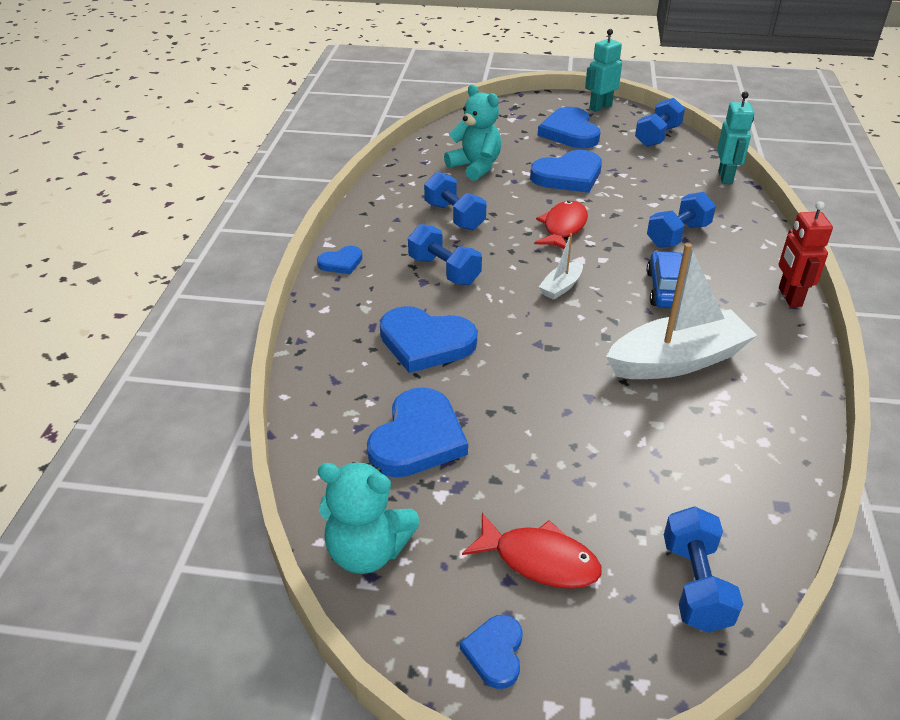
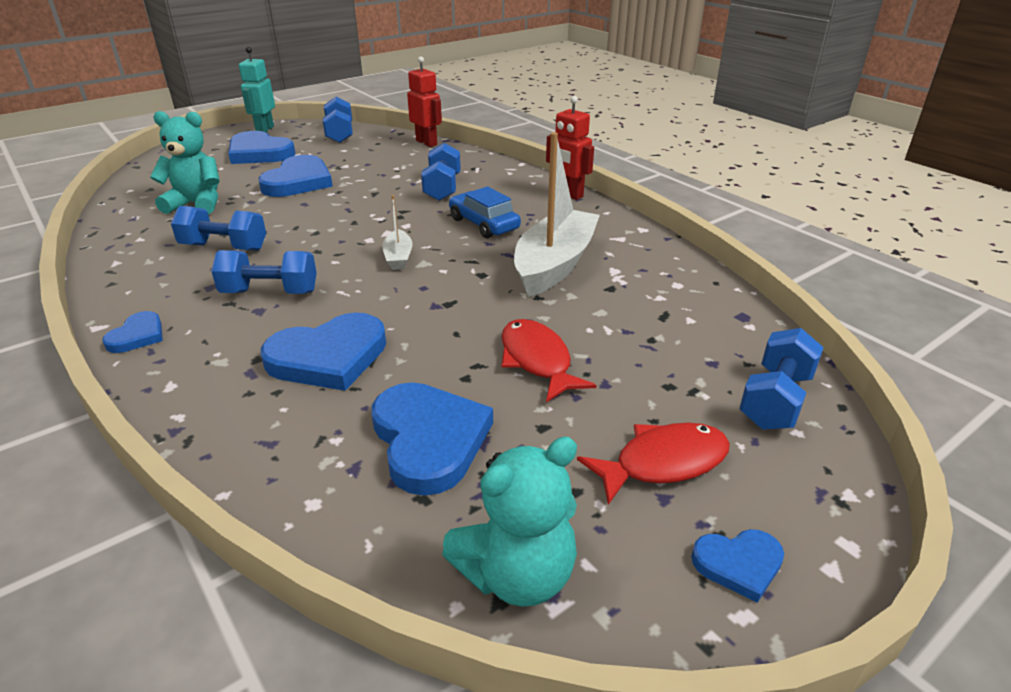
camera: 45 degrees left, 5 degrees down
(495, 652) = (738, 564): blue heart -> blue heart turned 60 degrees counterclockwise
(563, 227) = (343, 217): red fish -> red fish (537, 360)
(695, 585) = (775, 400): blue dumbbell -> blue dumbbell turned 75 degrees clockwise
(725, 177) = (426, 142): turquoise robot -> red robot

